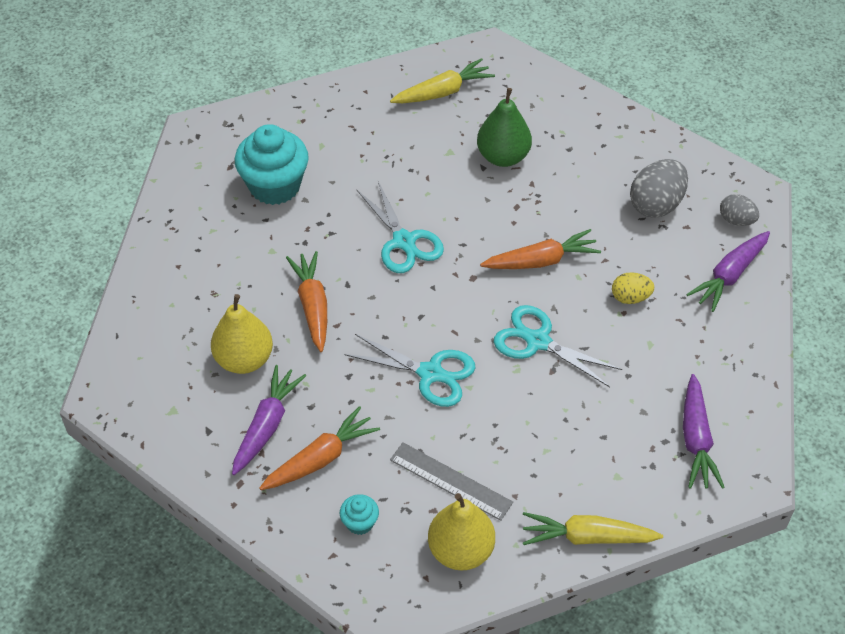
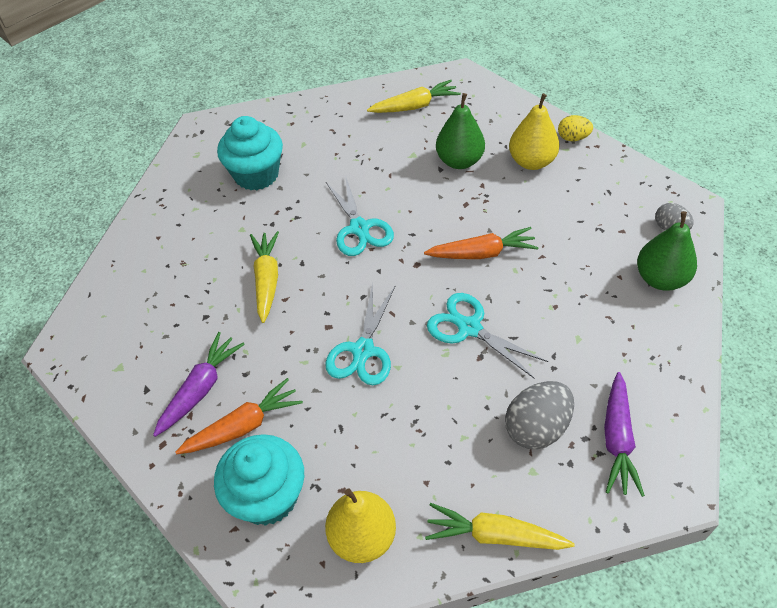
camera: 10 degrees right, 0 degrees up
(244, 359) = (195, 324): yellow pear -> yellow pear (531, 162)
(312, 305) = (267, 279): orange carrot -> yellow carrot
(360, 522) = (267, 496): turquoise cupcake -> turquoise cupcake, size x2.21
(430, 373) = (363, 351): turquoise scissors -> turquoise scissors turned 75 degrees clockwise
(450, 481) = (364, 461): grey ruler -> none
(630, 297) = (563, 292): yellow egg -> yellow egg (573, 138)
(656, 204) = (594, 209): grey egg -> grey egg (536, 428)
(729, 276) = (660, 279): purple carrot -> green pear

